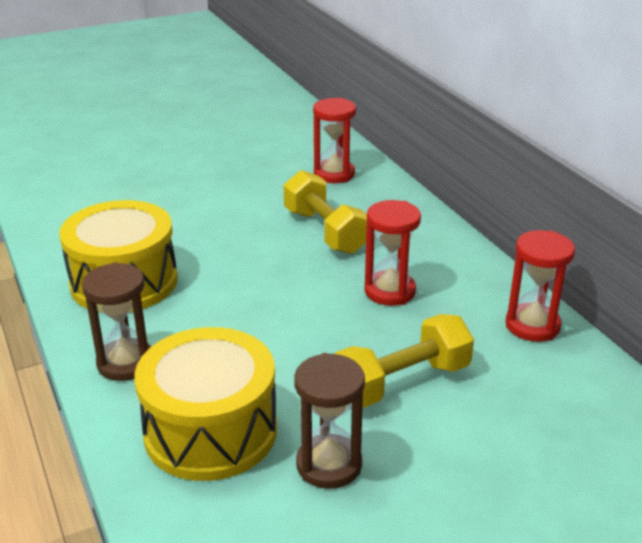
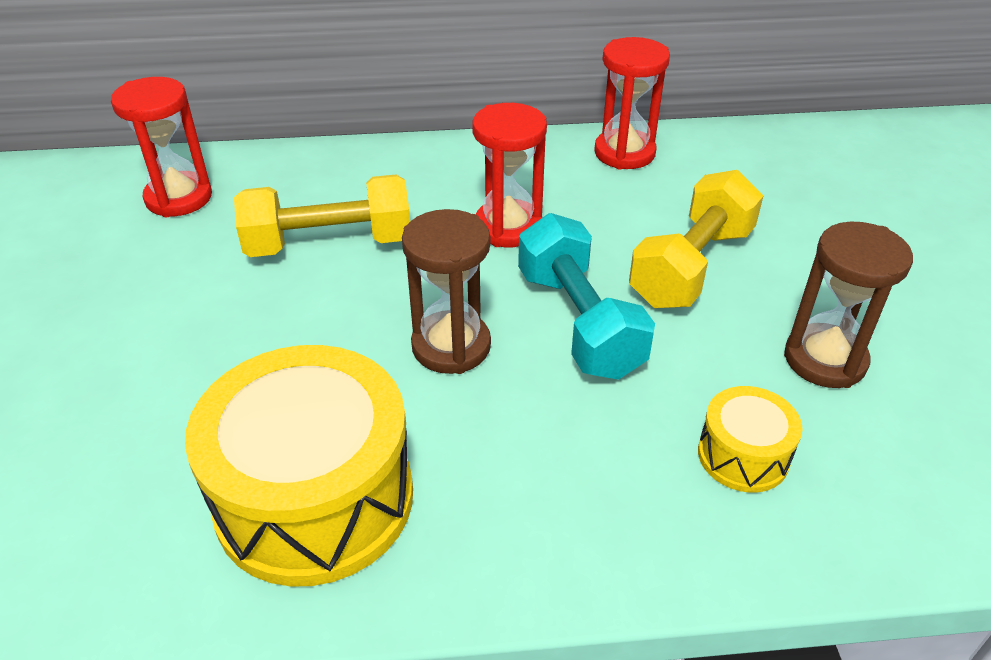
camera: 70 degrees left, 10 degrees up
(126, 363) = (553, 530): brown hourglass -> brown hourglass (451, 346)
(210, 431) = (743, 455): yellow drum -> yellow drum, size x0.48
(305, 340) = (579, 322): none -> turquoise dumbbell
(401, 382) = (692, 266): yellow dumbbell -> yellow dumbbell turned 45 degrees clockwise

